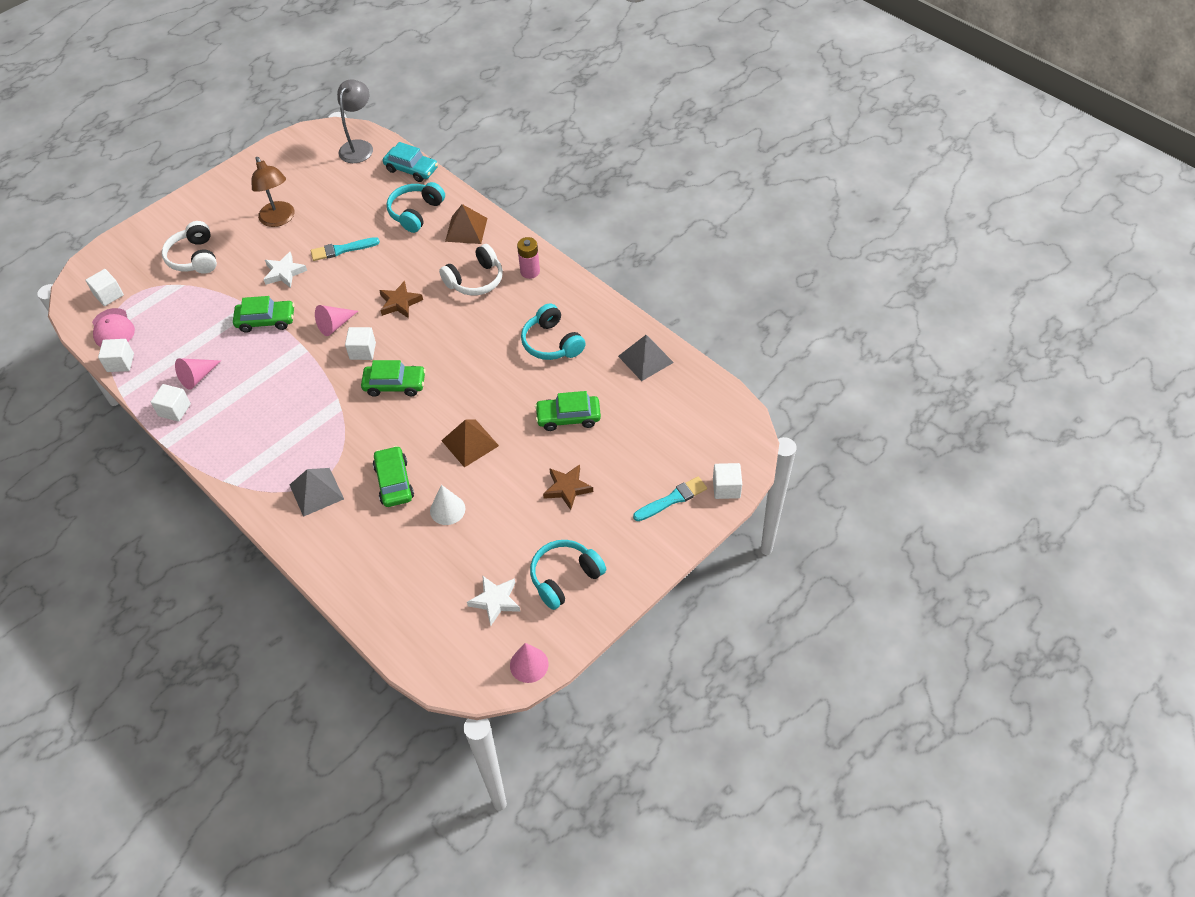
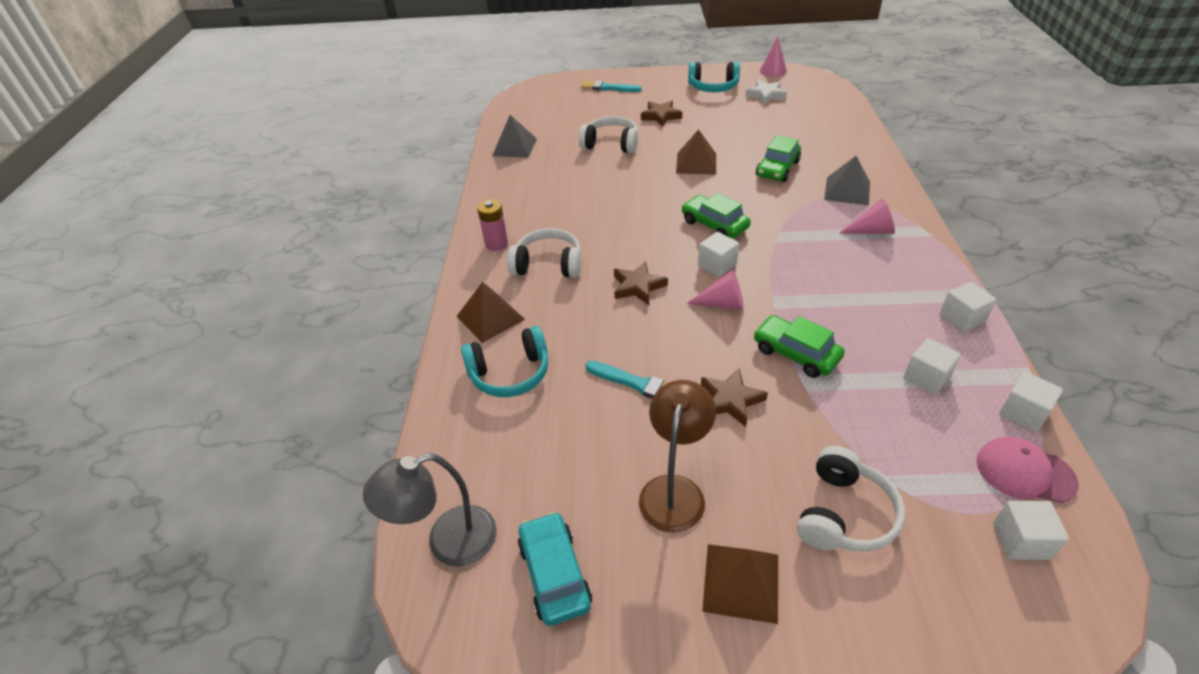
camera: 135 degrees left, 10 degrees down
(113, 329) = (1025, 472): pink cap -> pink cap turned 90 degrees counterclockwise
(197, 377) = (918, 337): pink cone -> pink cone (871, 231)
(224, 208) = (741, 582): none -> brown pyramid
(284, 273) = (730, 400): white star -> brown star
(411, 169) = (440, 440): turquoise car -> turquoise car (554, 574)
(447, 509) = (752, 140): white cone -> none
(552, 343) = (558, 187): turquoise headphones -> none
(568, 417) = (611, 144): green car -> white headphones
(726, 488) = (573, 80): white cube -> white cube (926, 377)

